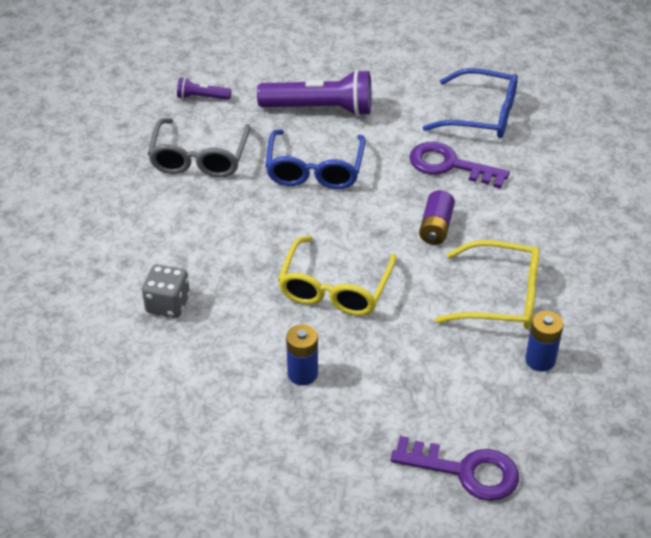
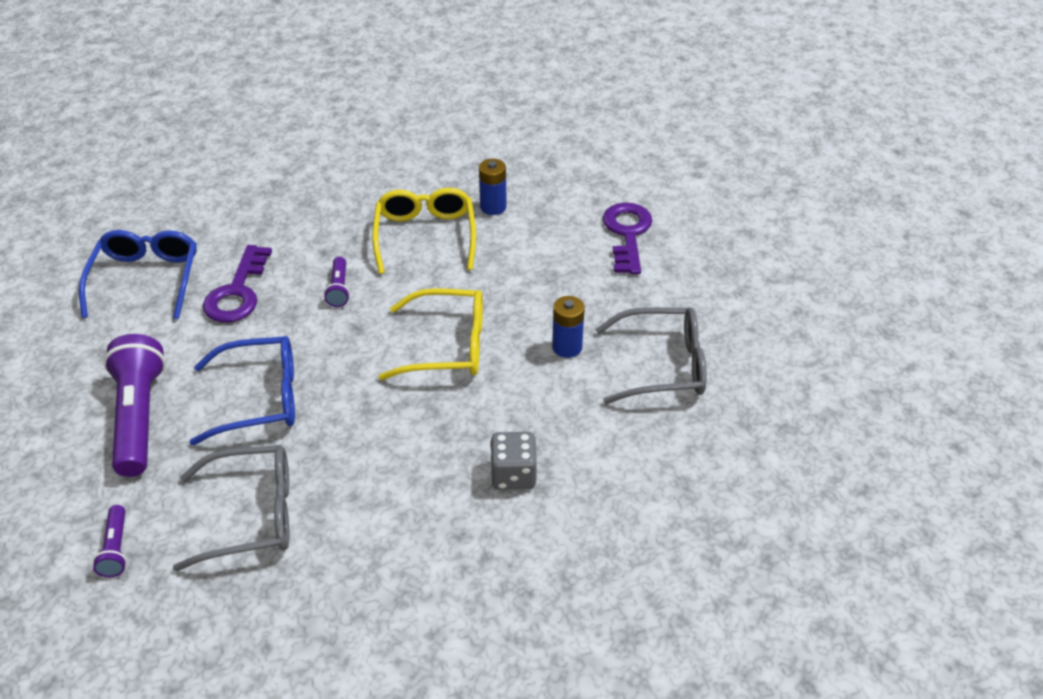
camera: 105 degrees left, 0 degrees up
(249, 444) = (664, 366): none -> grey glasses
(436, 227) = (339, 289): purple battery -> purple flashlight

